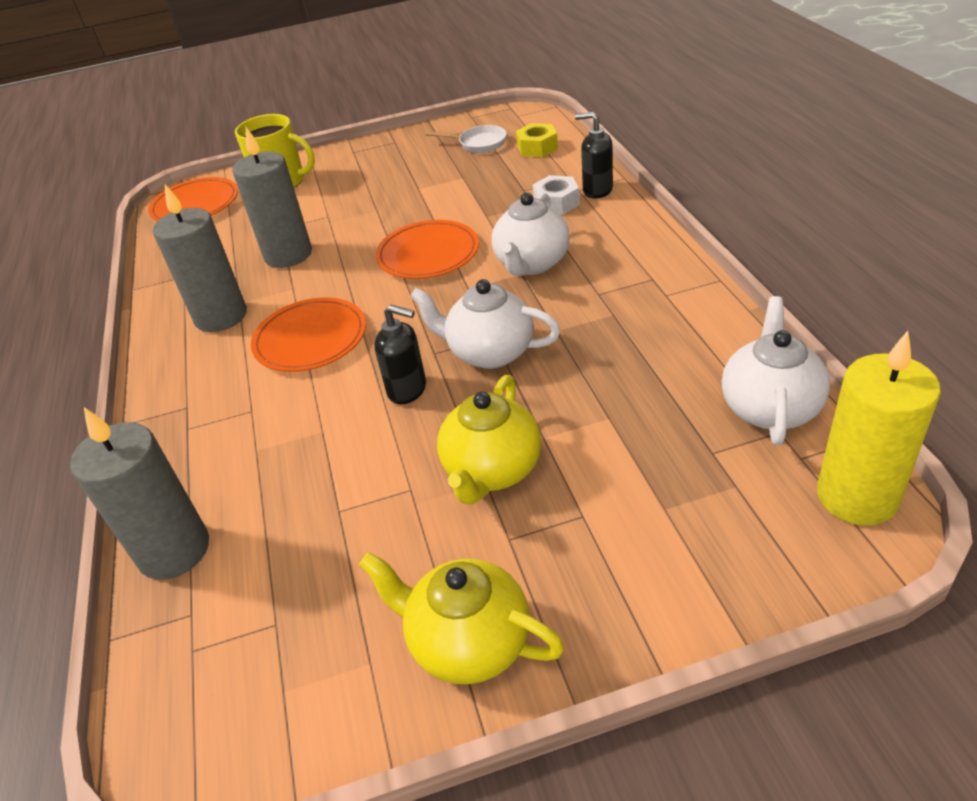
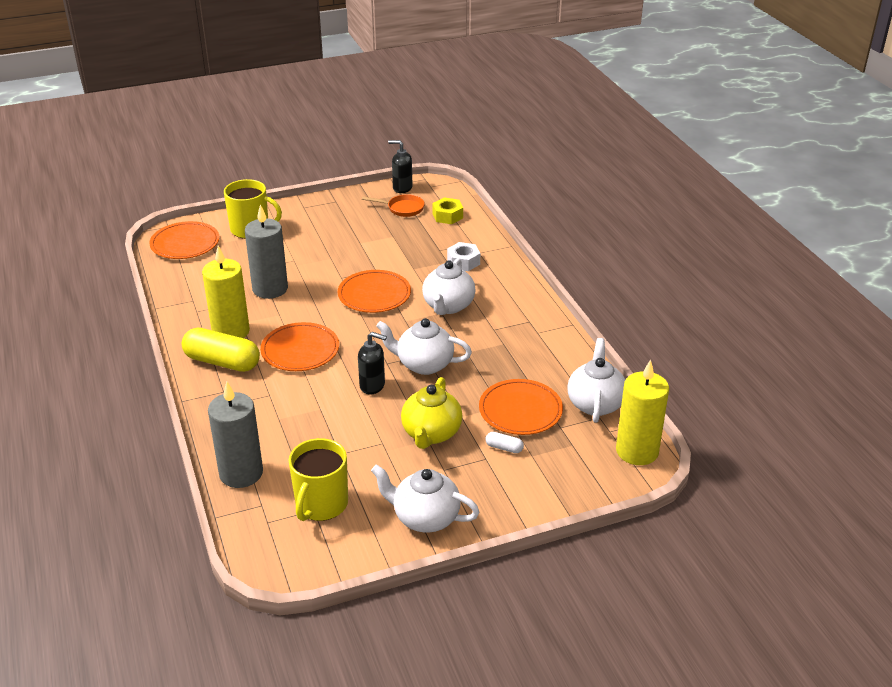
camera: 10 degrees left, 5 degrees down
(197, 361) = (222, 362): none -> yellow capsule
(221, 316) = (231, 332): grey candle -> yellow candle
(290, 613) = (321, 504): none -> yellow mug
(468, 642) = (425, 518): yellow teapot -> white teapot
(479, 143) = (402, 208): white pan -> orange pan
(597, 190) = (492, 254): black soap dispenser -> black soap dispenser (402, 188)
(615, 494) = (504, 448): none -> white capsule
(642, 424) = (520, 410): none -> orange plate

